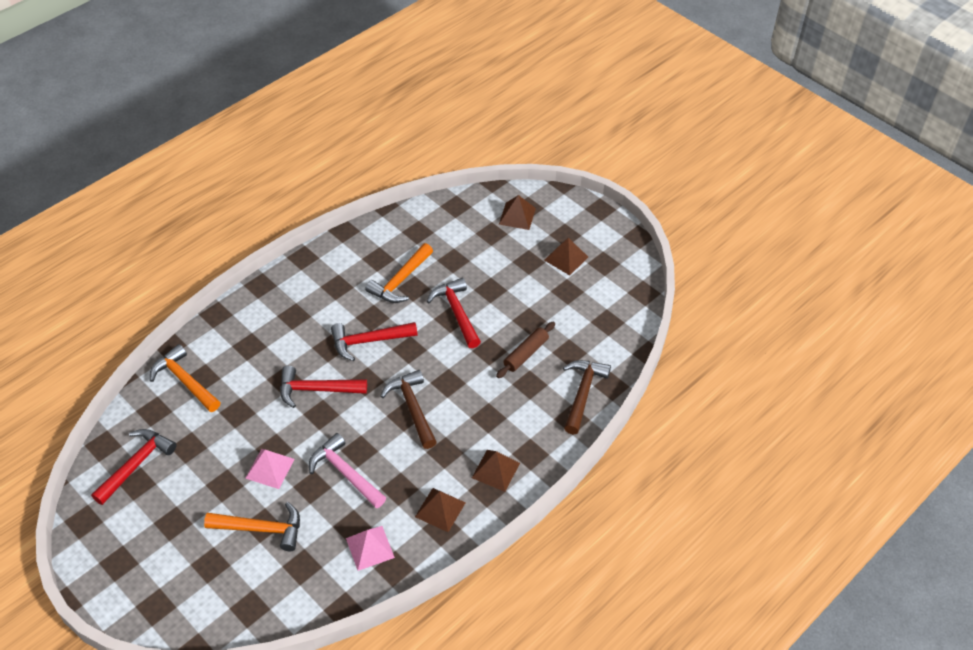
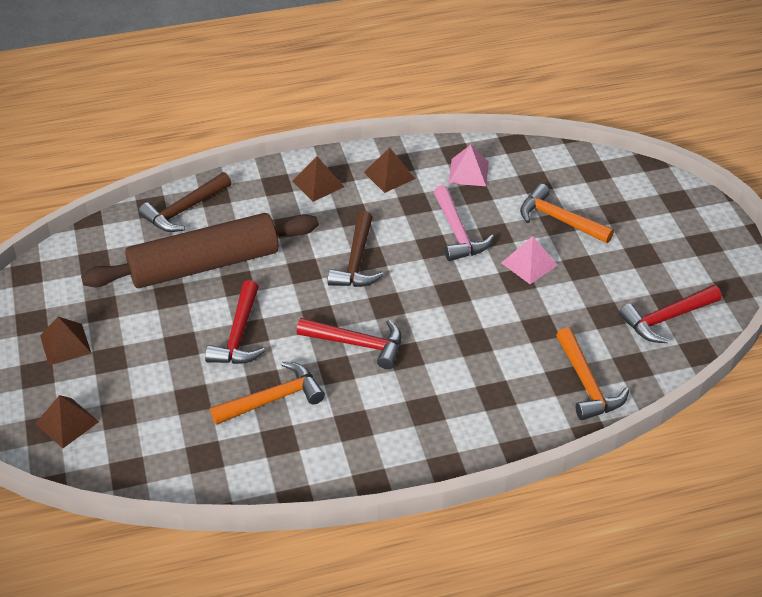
camera: 150 degrees left, 5 degrees down
(316, 390) = (444, 317): red hammer -> none
(526, 354) = (204, 264): brown rolling pin -> brown rolling pin, size x2.27

